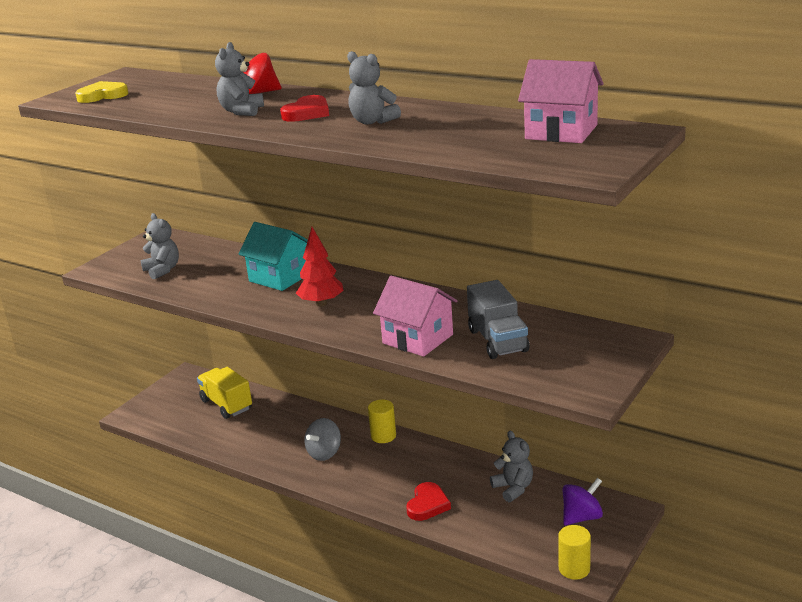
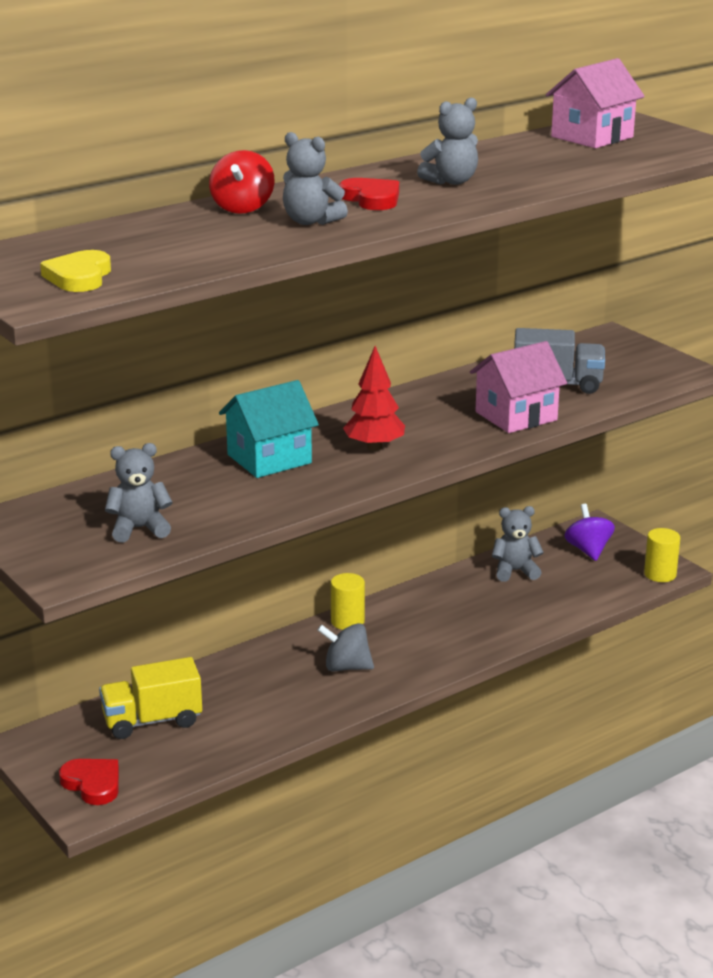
camera: 70 degrees left, 0 degrees up
(324, 453) = (346, 667): grey spinning top -> grey spinning top turned 135 degrees clockwise
(427, 505) = (504, 624): red heart -> red heart (93, 784)

